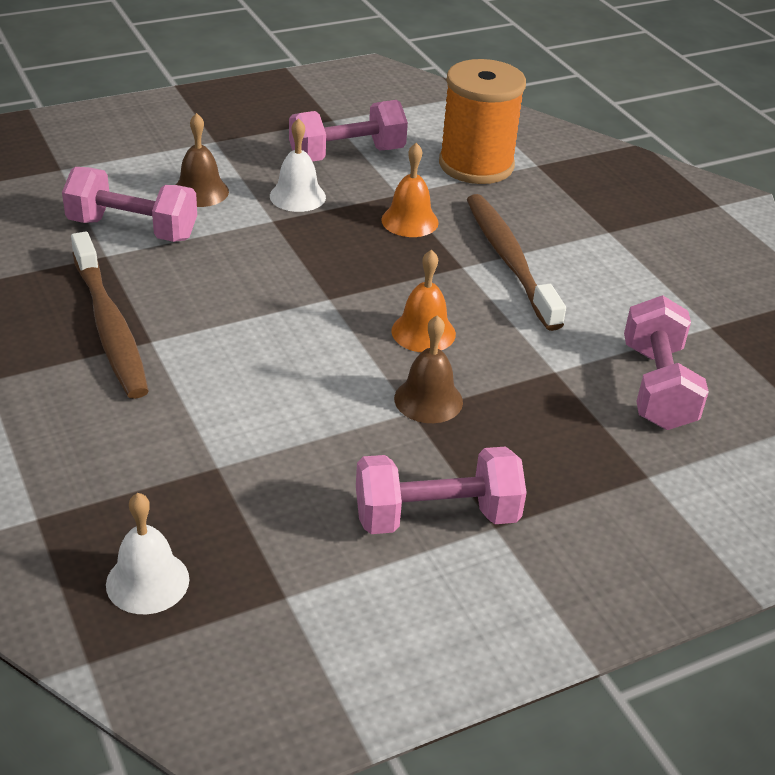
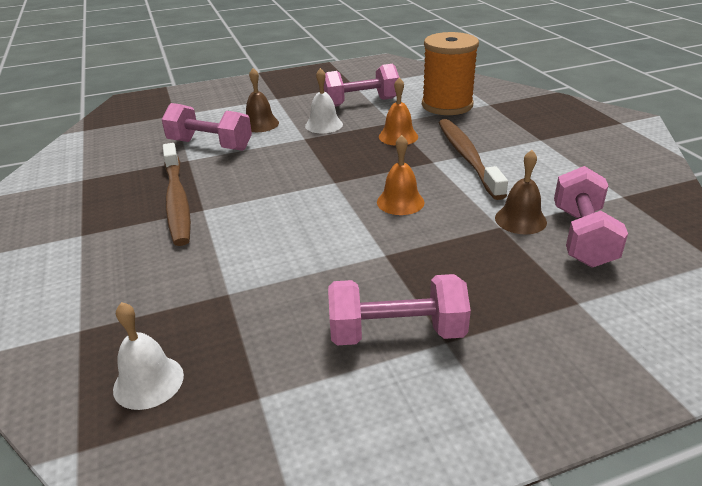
camera: 10 degrees right, 5 degrees down
(428, 400) = (399, 246): brown bell -> brown bell (520, 220)

